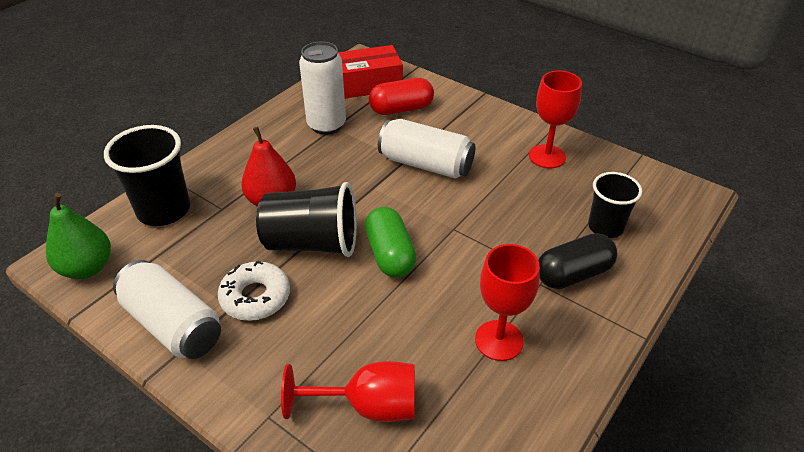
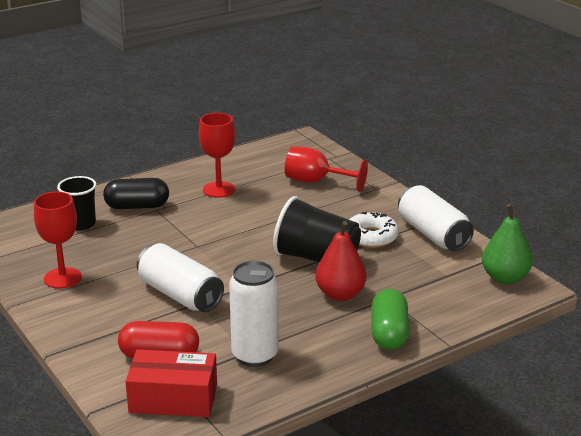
camera: 160 degrees left, 15 degrees down
(164, 210) = (442, 307): black cup -> none
(390, 254) = (259, 240): green capsule -> green capsule (389, 333)

